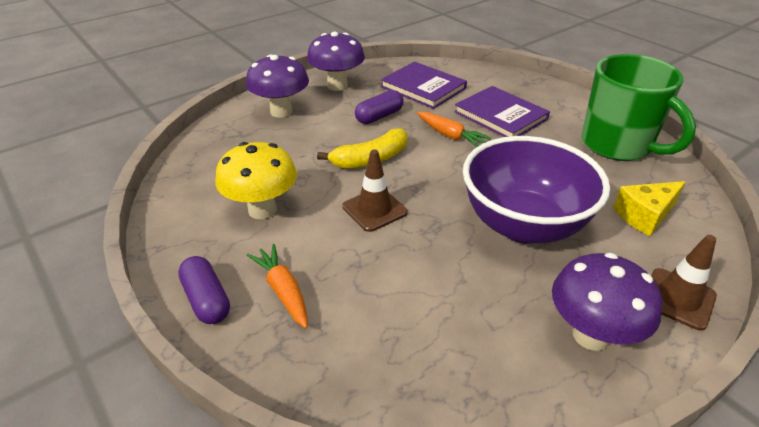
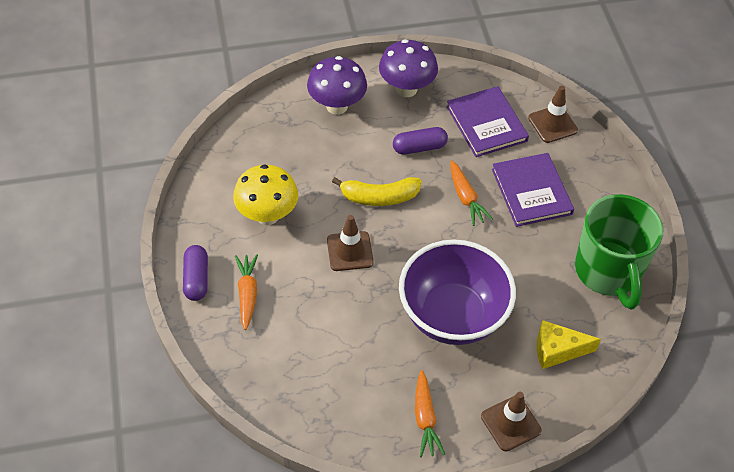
camera: 25 degrees right, 15 degrees up
(475, 74) = (552, 124): none -> brown traffic cone
(591, 335) = (425, 418): purple mushroom -> orange carrot

